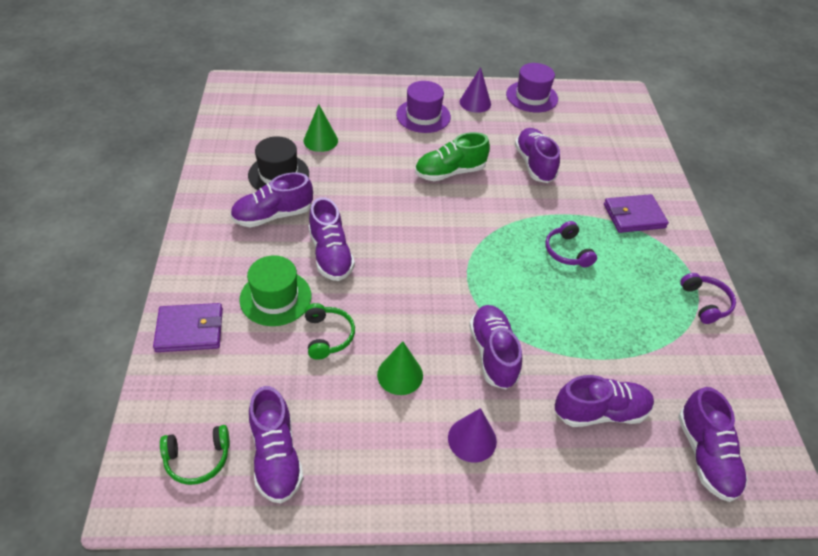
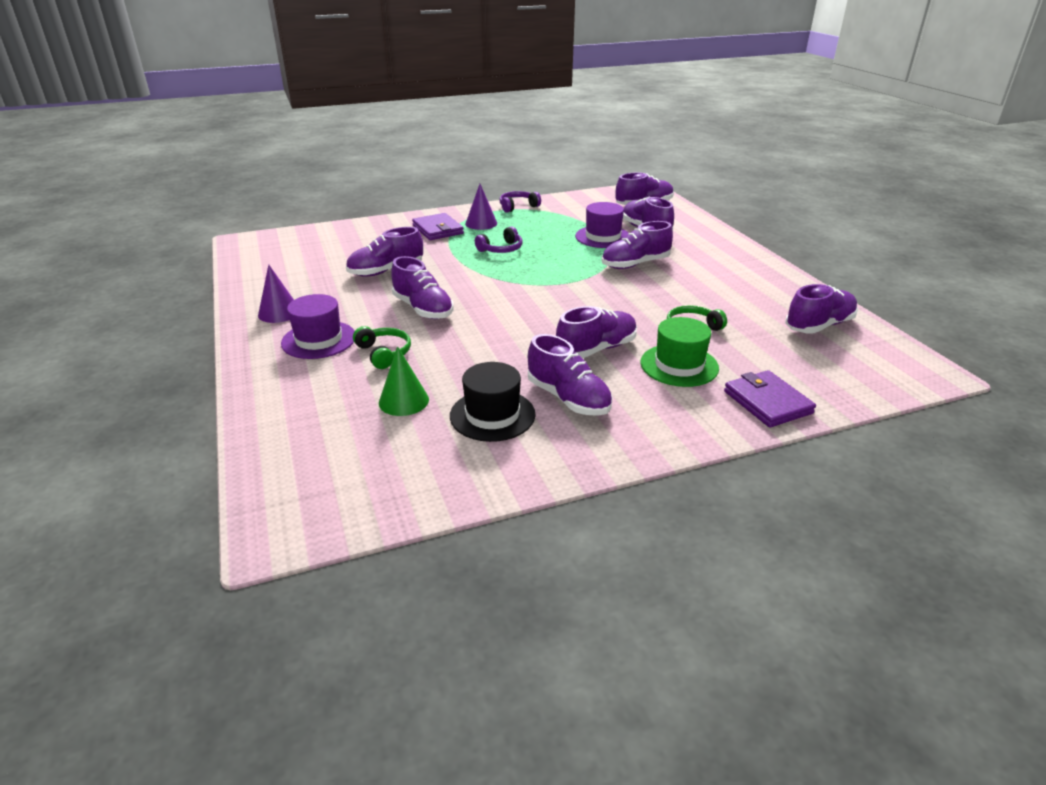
camera: 105 degrees left, 15 degrees down
(198, 458) = (866, 357): green headphones -> green headphones (384, 353)
(400, 375) = (693, 293): green cone -> none
(450, 172) = (423, 309): green shoe -> purple shoe
(472, 439) = (714, 263): purple cone -> purple cone (481, 223)
(532, 97) = (257, 283): purple hat -> purple hat (603, 237)

